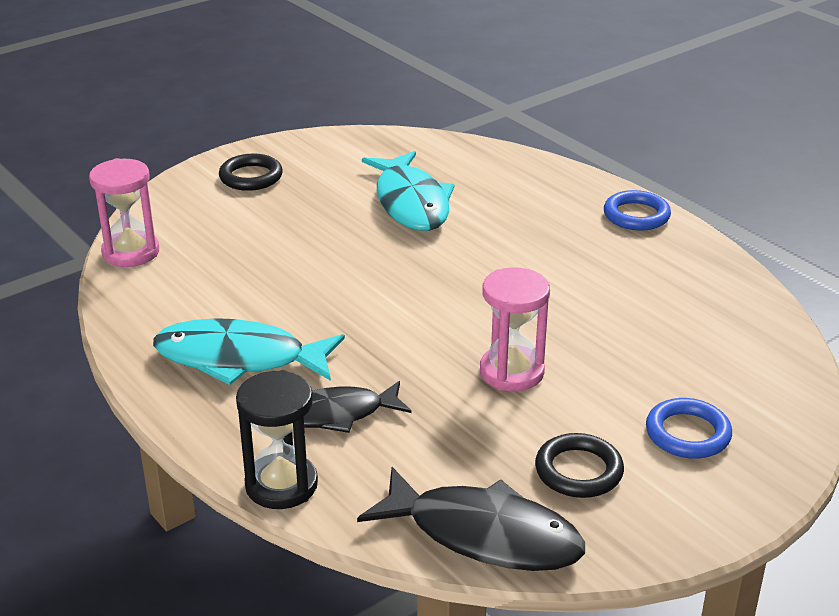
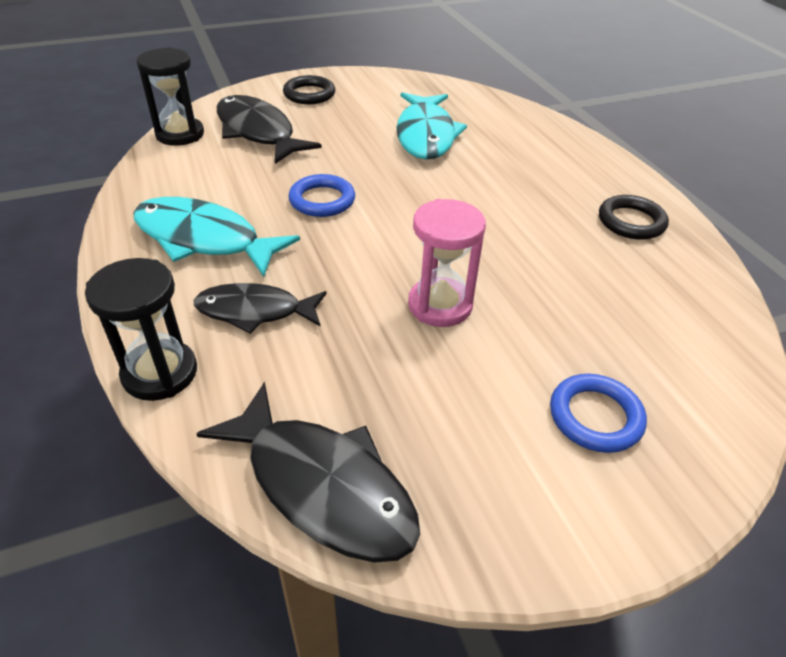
camera: 15 degrees right, 10 degrees up
(131, 252) = (180, 134): pink hourglass -> black hourglass
(220, 233) = (258, 132): none -> black fish
(578, 471) = (459, 432): black ring -> black ring (631, 222)
(636, 215) = (622, 180): blue ring -> blue ring (322, 200)

